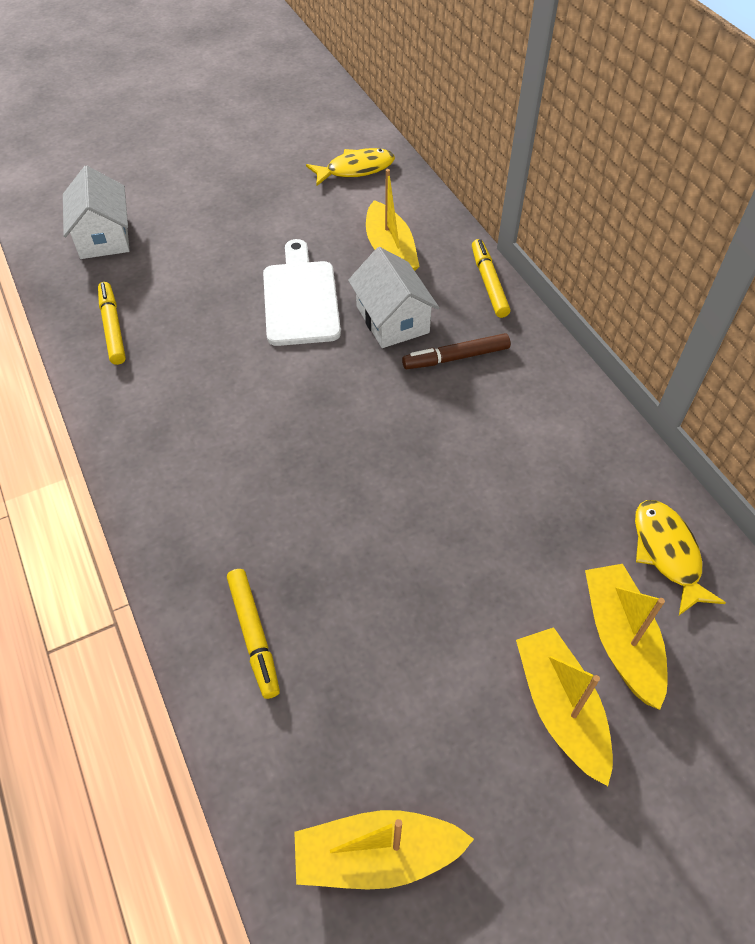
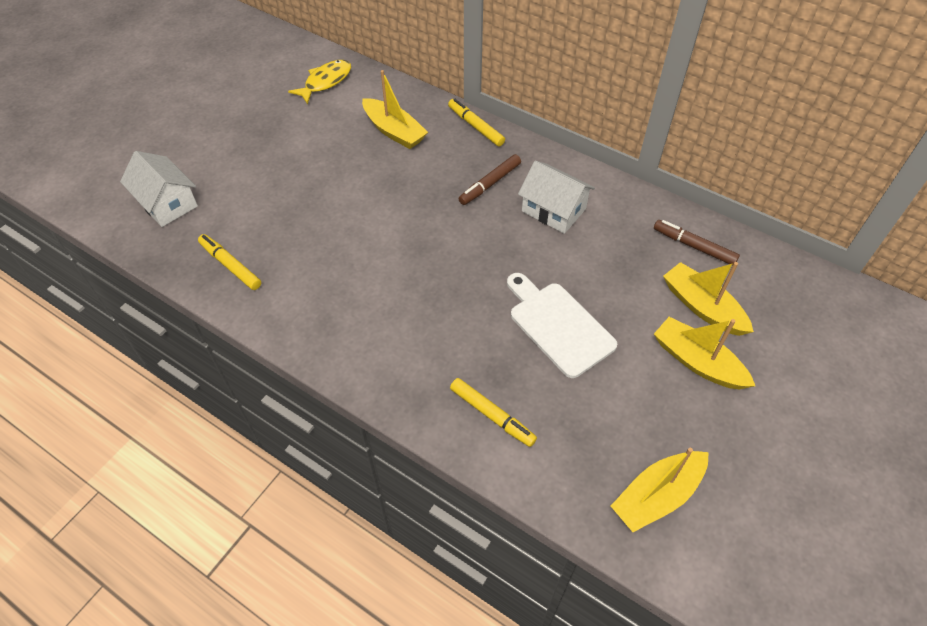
camera: 30 degrees left, 0 degrees up
(301, 298) = (355, 188): white cutting board -> white cutting board (558, 325)
(392, 319) = (430, 176): white house -> white house (553, 210)
(667, 553) = (694, 246): yellow fish -> brown marker

